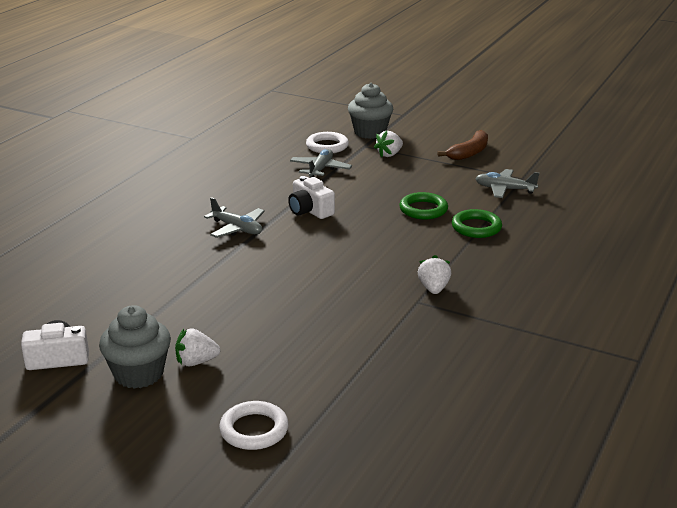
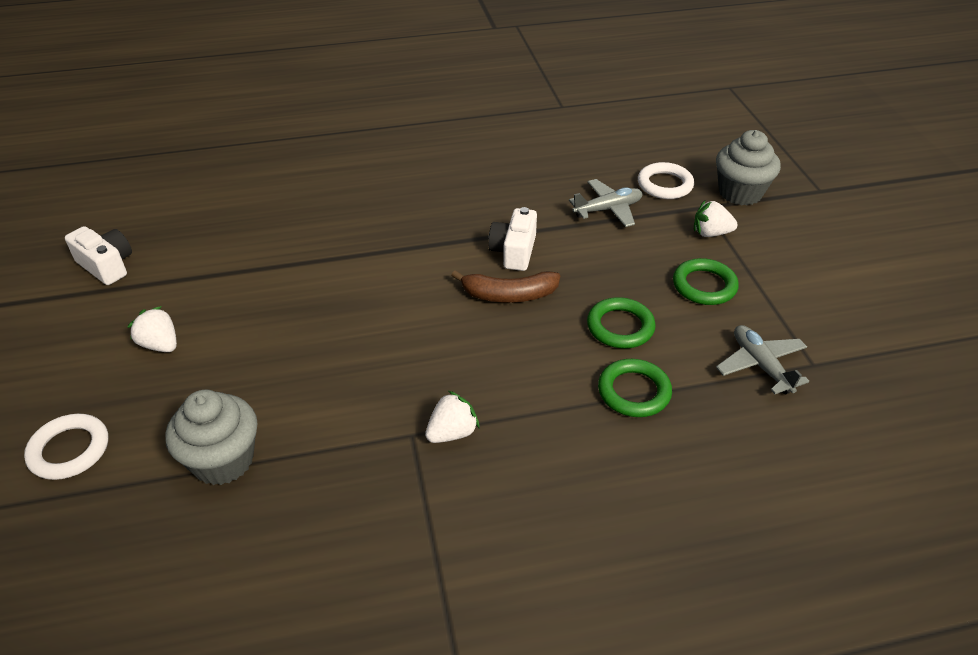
camera: 50 degrees right, 15 degrees up
(139, 374) = (115, 323): grey cupcake -> grey cupcake (223, 460)
(237, 229) = (422, 229): grey plane -> none
(427, 175) = (704, 286): none -> green ring
(469, 153) = (808, 287): brown banana -> brown banana (509, 295)

